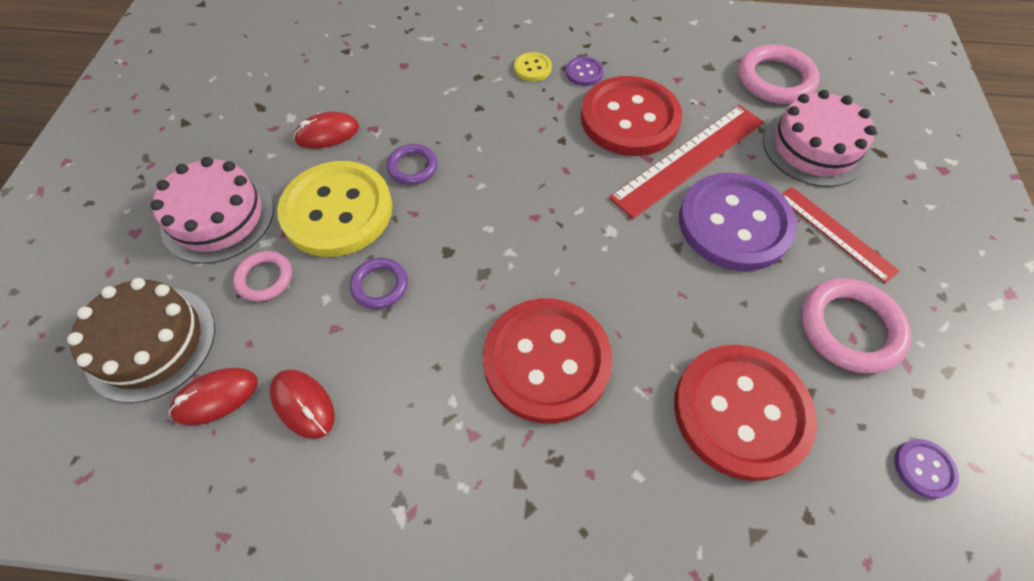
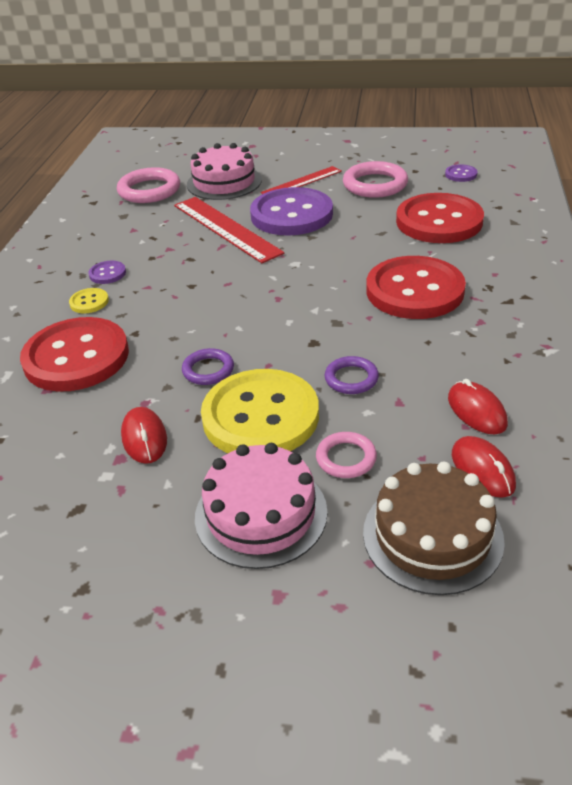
camera: 85 degrees left, 20 degrees down
(303, 404) = (476, 411): red mouse -> red mouse turned 75 degrees counterclockwise
(629, 119) = (174, 252): red button -> red button (76, 357)

